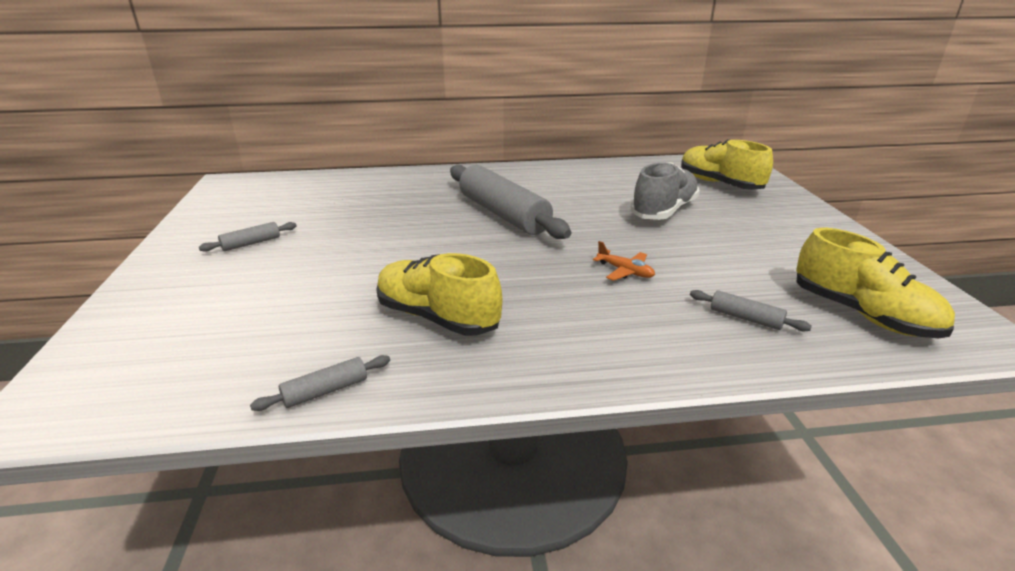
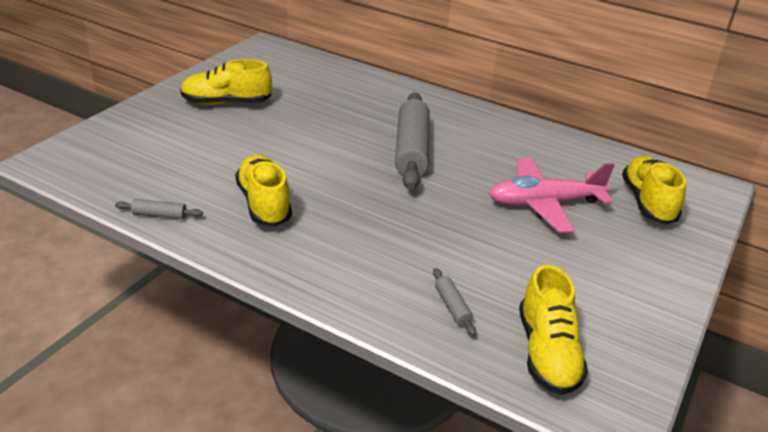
camera: 35 degrees right, 5 degrees up
(251, 243) = (226, 103): grey rolling pin -> yellow shoe
(625, 271) = (426, 234): orange plane -> none
(663, 211) = (544, 204): grey shoe -> pink plane

